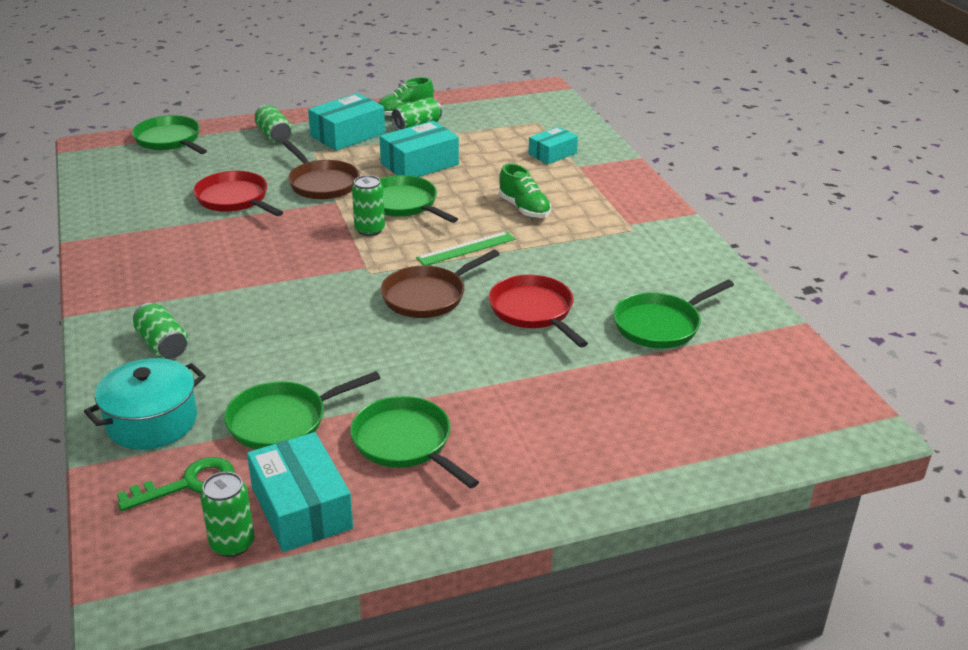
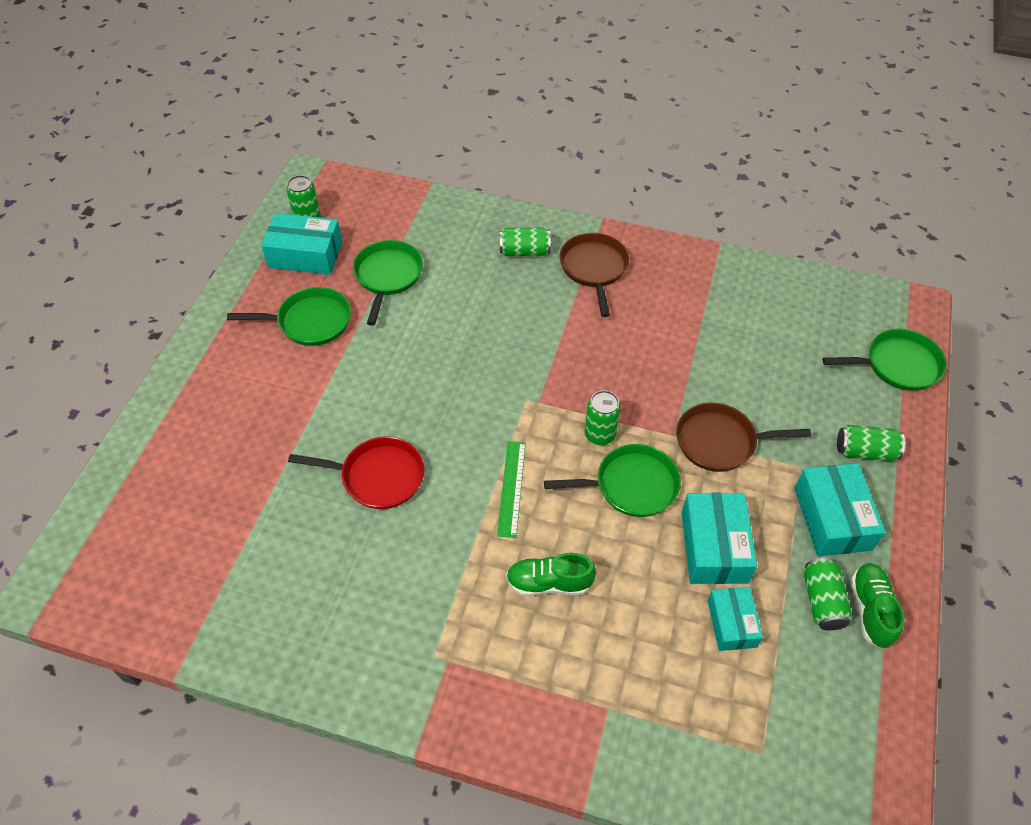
camera: 125 degrees right, 20 degrees up
(152, 422) = (443, 222): turquoise pot -> none
(188, 484) = (372, 219): green key -> none
(235, 199) = (728, 366): red pan -> none
(428, 296) = (460, 419): brown pan -> brown pan (594, 269)
(552, 154) = (657, 702): turquoise box -> turquoise box (731, 623)
(660, 325) = (279, 554): green pan -> none

